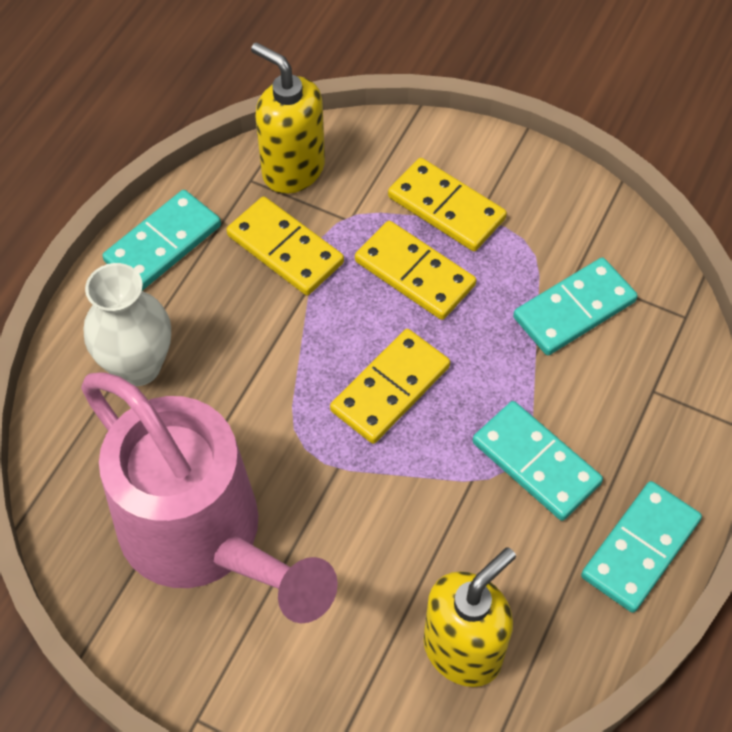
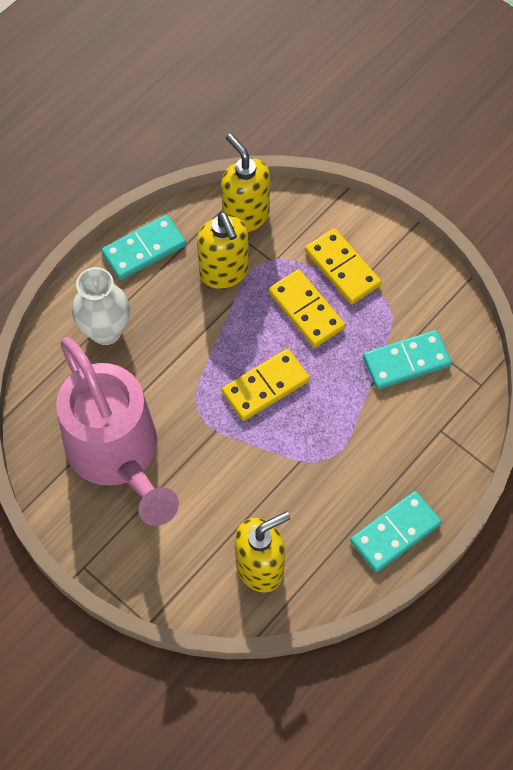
camera: 15 degrees right, 5 degrees up
(285, 249) = (224, 272): yellow domino -> yellow soap dispenser
(536, 462) = (346, 459): turquoise domino -> none

